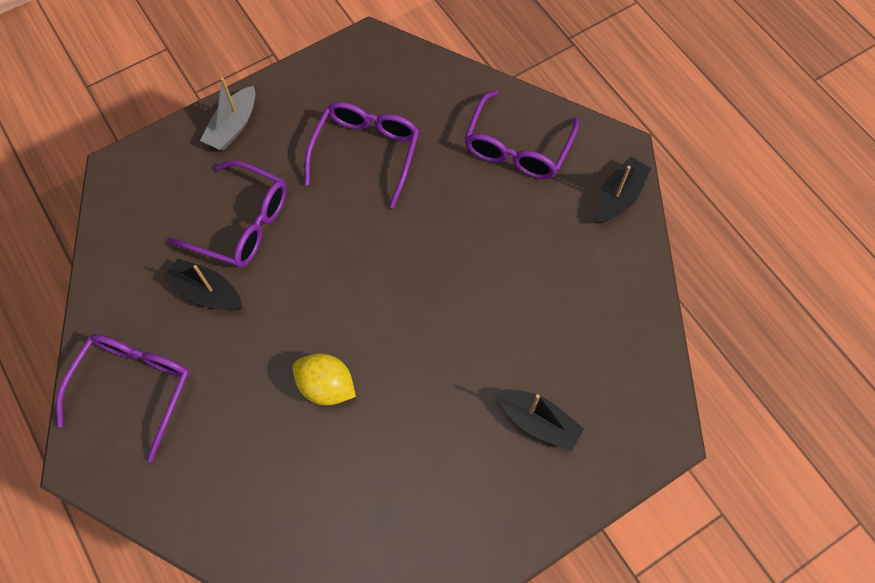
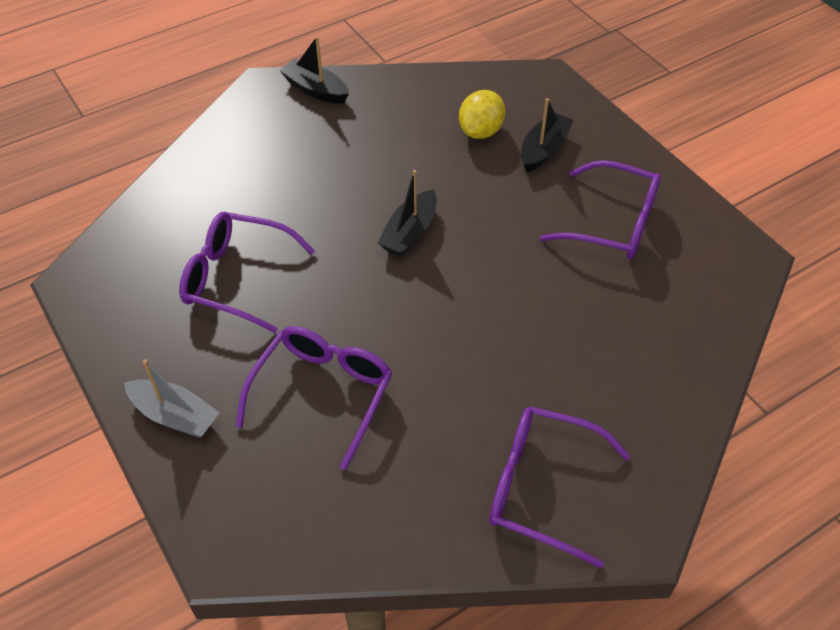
camera: 90 degrees left, 15 degrees down
(207, 292) = (415, 423): black boat -> black boat (410, 232)
(326, 386) = (524, 302): yellow lemon -> yellow lemon (481, 131)
(517, 148) = (250, 156): purple glasses -> purple glasses (613, 223)

